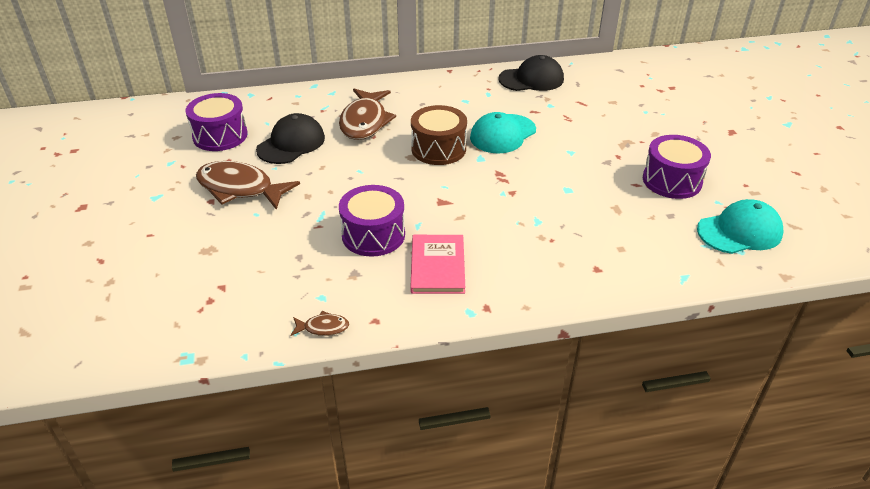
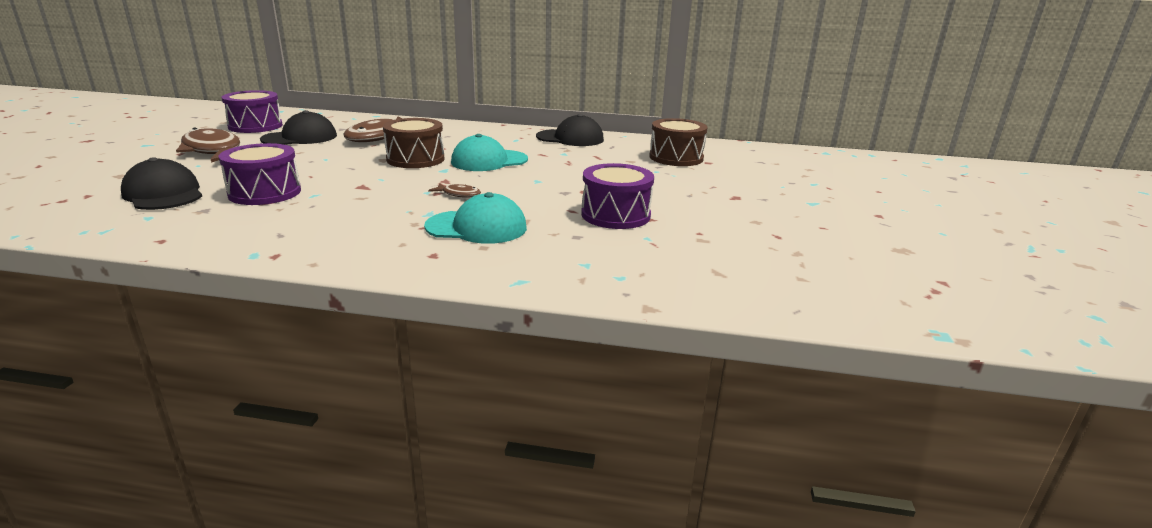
camera: 20 degrees right, 15 degrees down
(288, 263) = (163, 194): none -> black cap
(323, 327) = (109, 234): brown fish -> brown fish (459, 194)
(437, 266) = (282, 221): pink book -> none
(642, 87) = (676, 157): none -> brown drum
(739, 231) = (641, 262): turquoise cap -> turquoise cap (477, 227)

